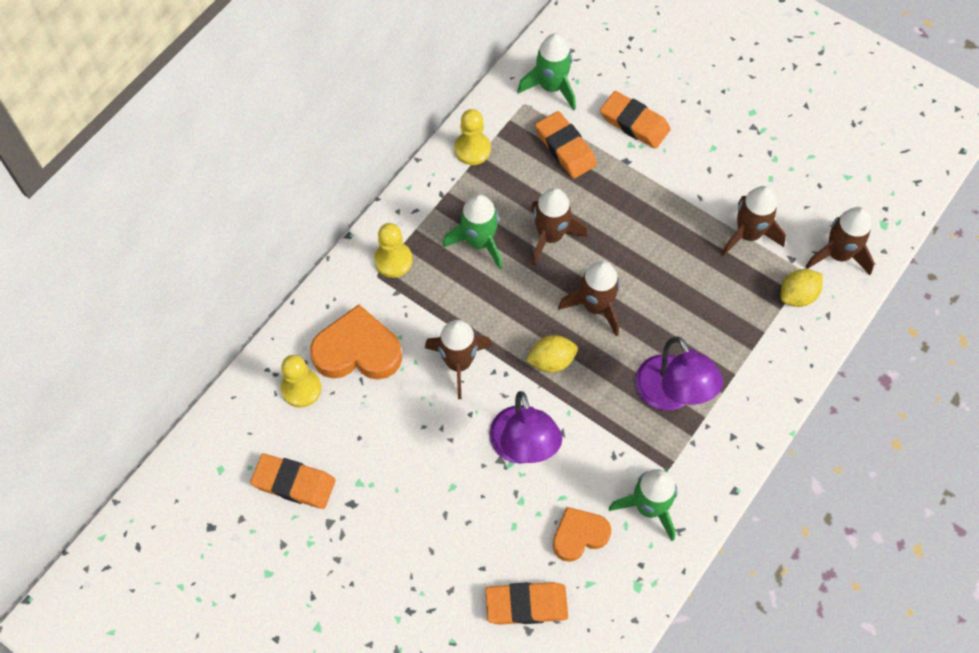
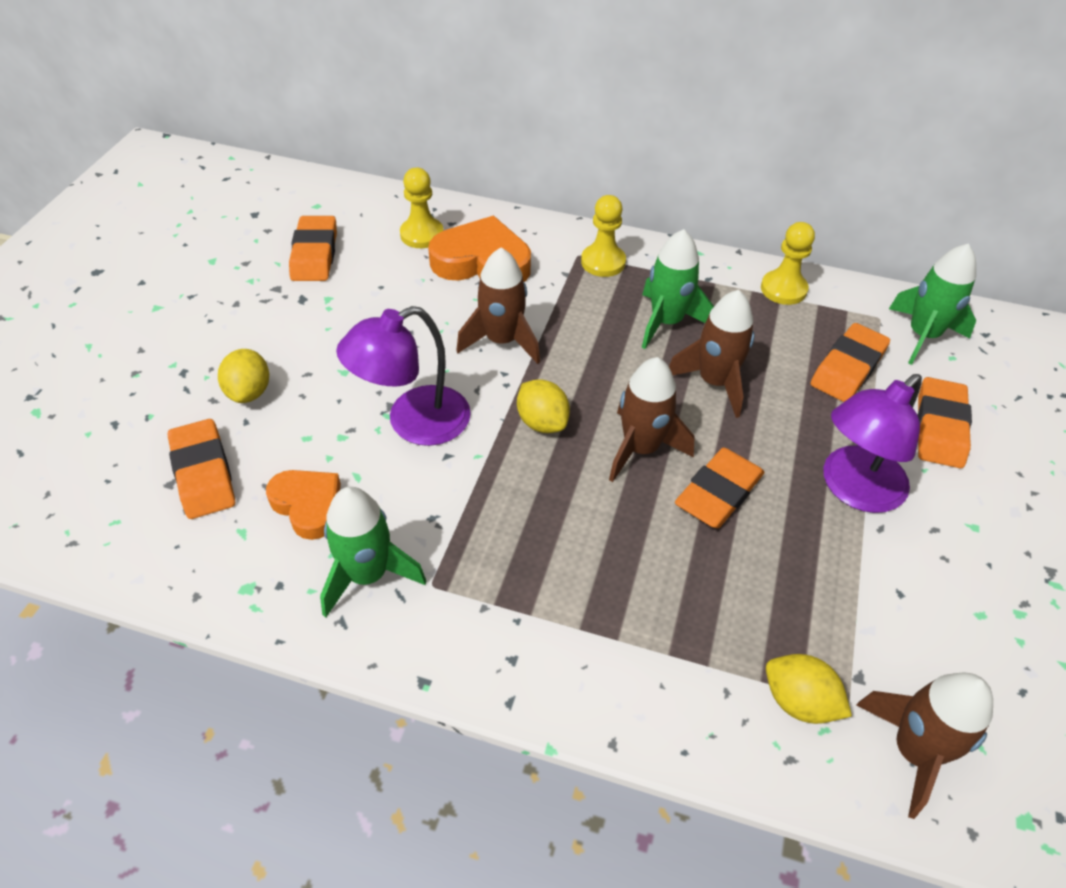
camera: 70 degrees right, 15 degrees down
(357, 351) = (482, 262): orange heart -> orange heart turned 60 degrees counterclockwise
(451, 561) = (249, 392): none -> yellow lemon
(646, 275) = (718, 493): none -> orange eraser
(671, 394) = (549, 563): purple lamp -> purple lamp (853, 489)
(748, 234) = (862, 605): brown rocket -> none

